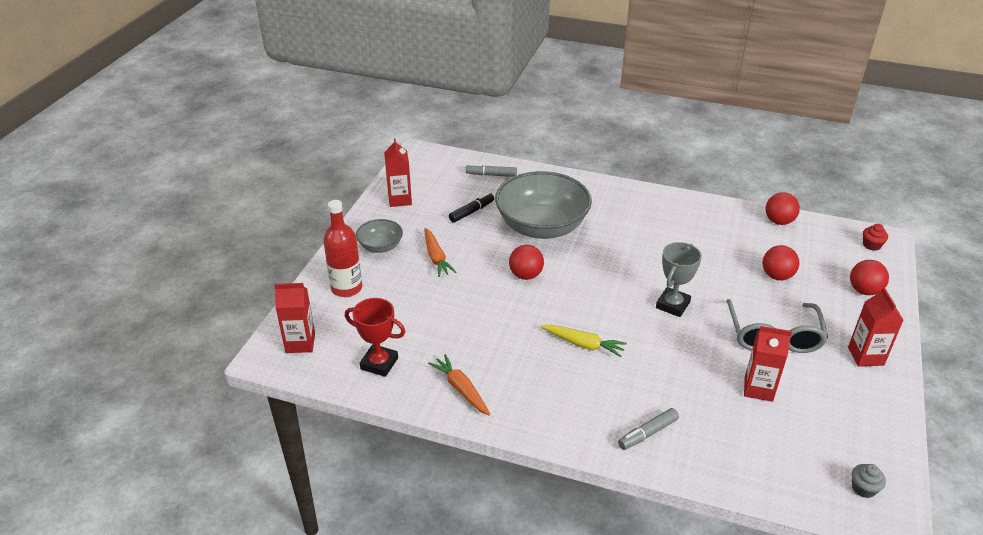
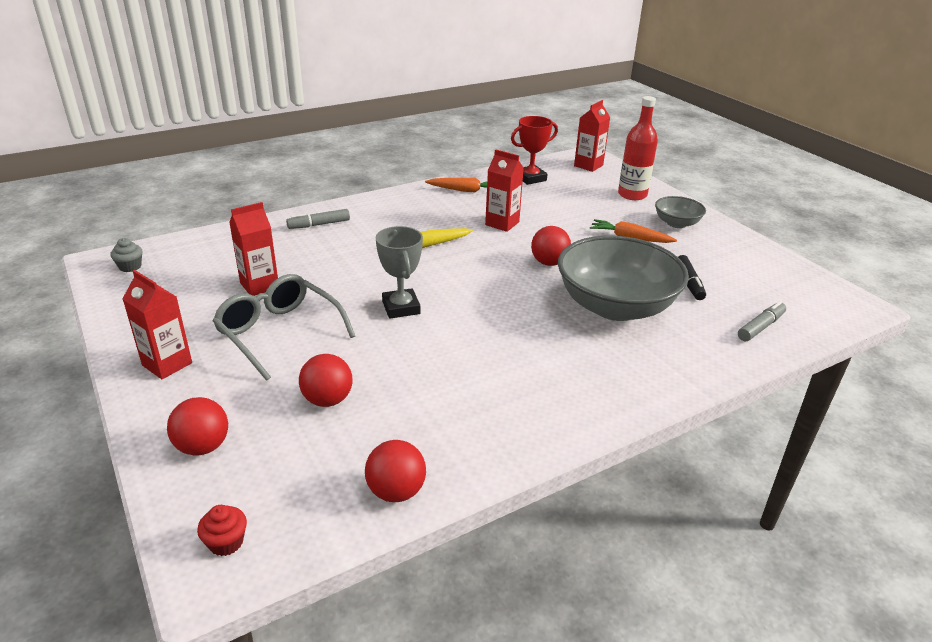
camera: 130 degrees right, 5 degrees down
(400, 199) = (753, 258): red carton -> red carton (502, 223)
(647, 433) = (319, 224): grey marker -> grey marker turned 120 degrees counterclockwise

